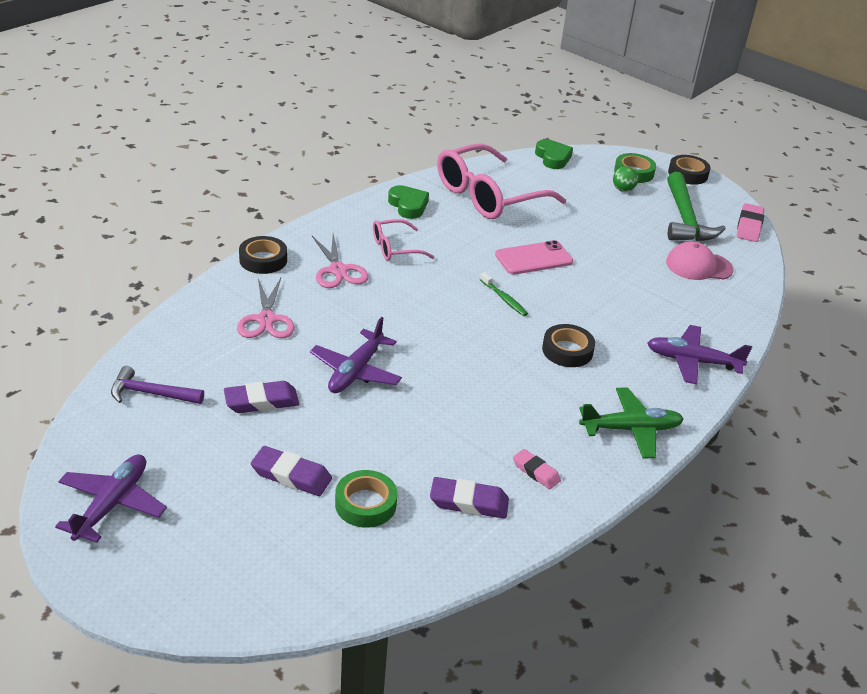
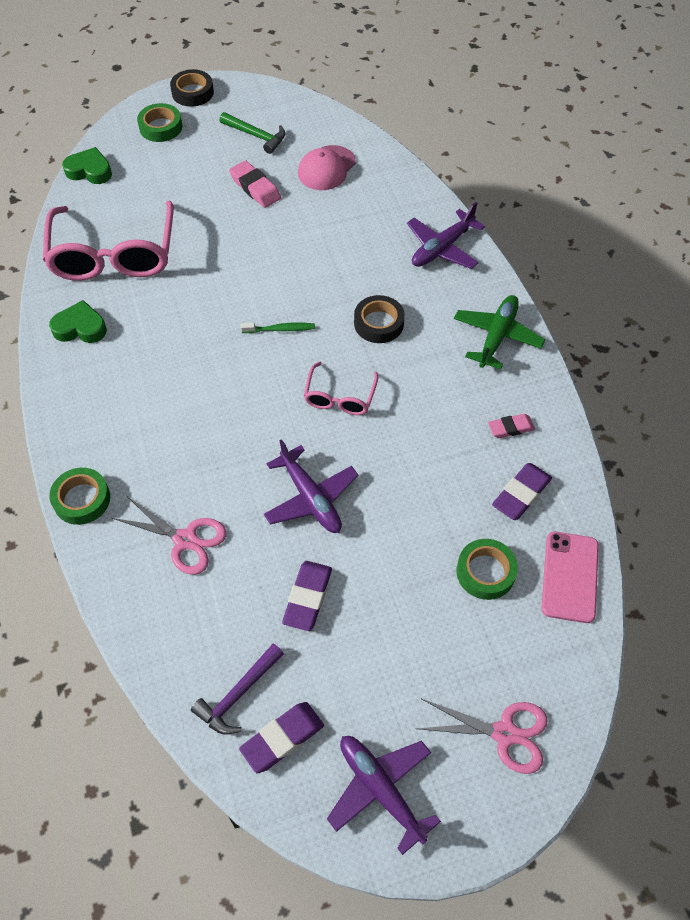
camera: 55 degrees left, 20 degrees up
(263, 260) = (82, 499): black tape -> green tape
(291, 475) = (421, 616): purple eraser -> purple eraser (282, 739)
(338, 271) = (147, 440): pink scissors -> pink scissors (505, 734)
(395, 248) = (144, 374): pink glasses -> pink glasses (340, 397)
(533, 258) = (237, 275): pink phone -> pink phone (570, 577)
(623, 190) = (181, 151): green ball -> none
(685, 219) = (256, 136): green hammer -> green hammer, size x0.61
(749, 226) = (297, 102): pink eraser -> pink eraser (255, 188)

